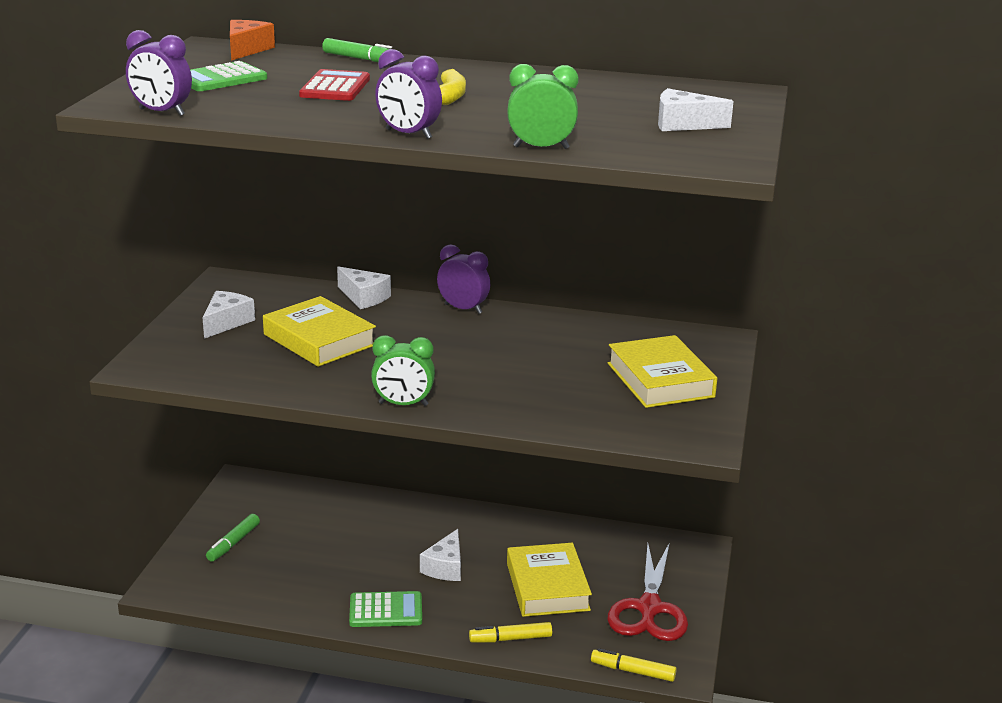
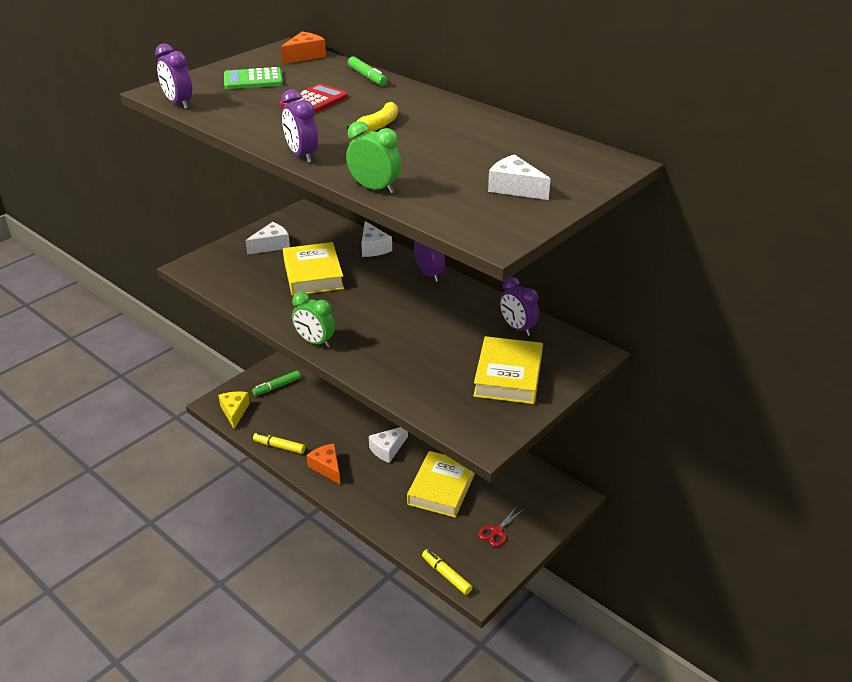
camera: 30 degrees right, 10 degrees up
(199, 588) = (234, 412): none -> yellow cheese
(386, 610) = (327, 467): green calculator -> orange cheese
(511, 639) = (386, 518): yellow marker -> yellow marker (279, 447)
(620, 335) = (517, 328): none -> purple clock
(649, 608) = (497, 531): red scissors -> red scissors, size x0.47

